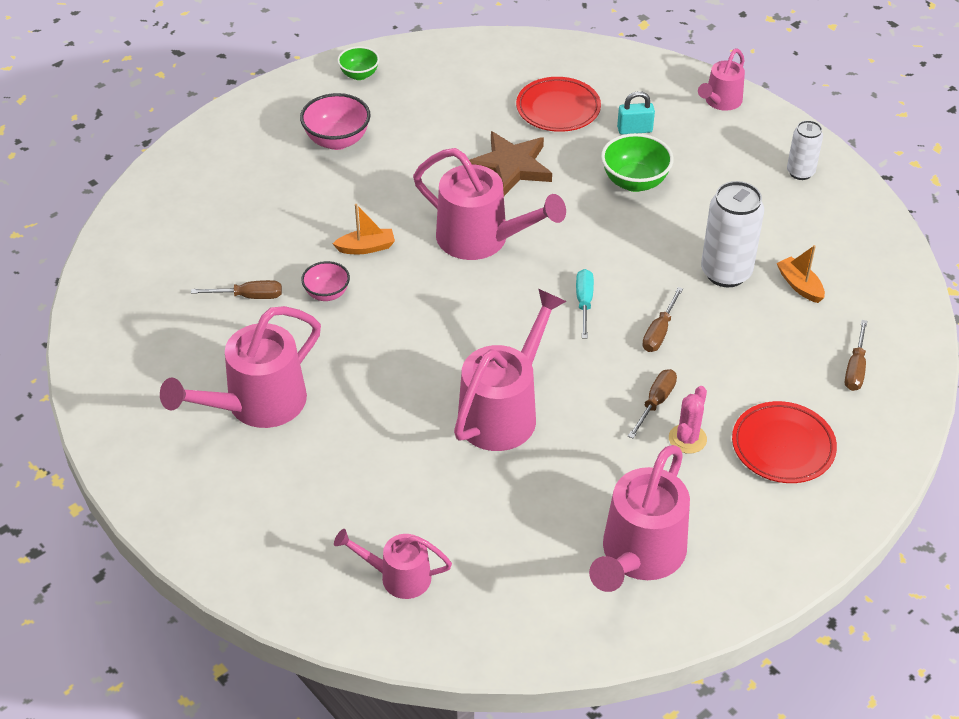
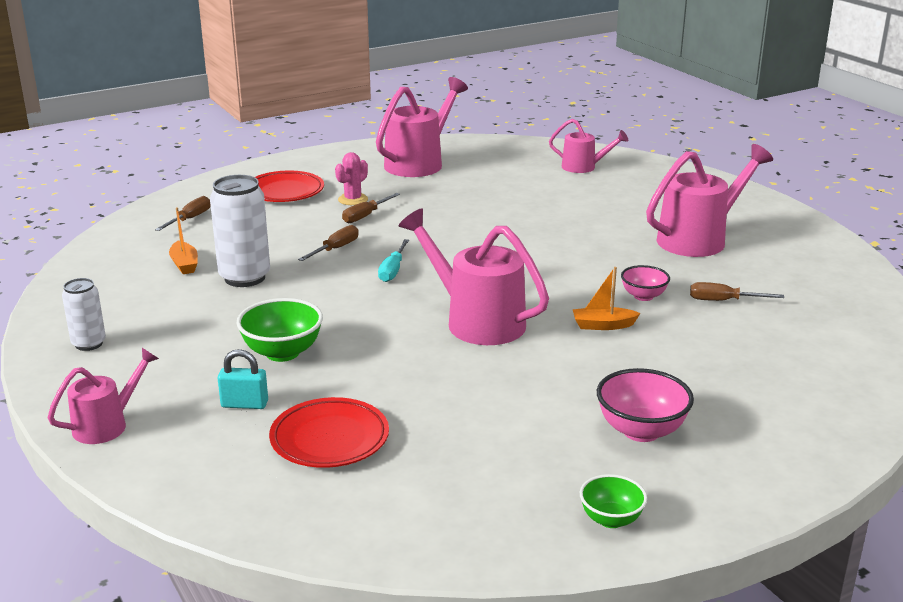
camera: 170 degrees left, 20 degrees down
(504, 410) = (489, 221): pink watering can -> none
(510, 167) = (421, 380): brown star -> none

